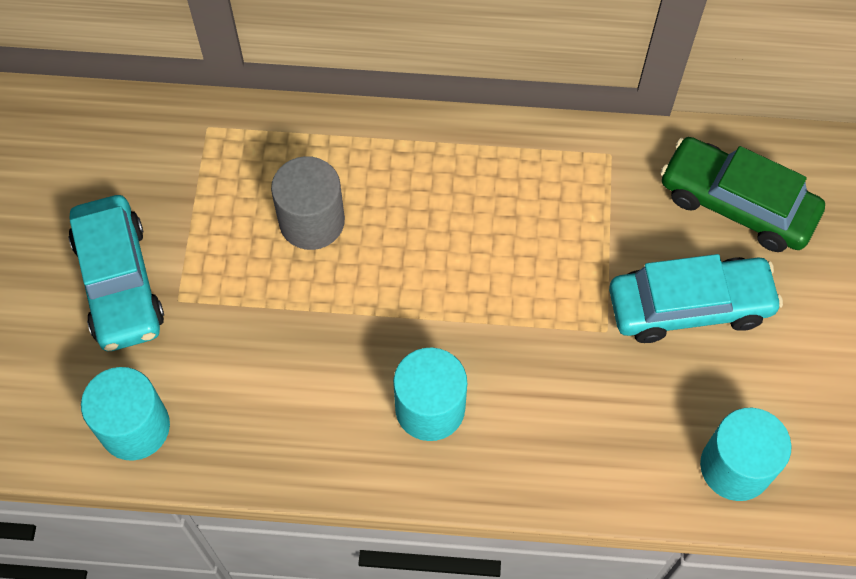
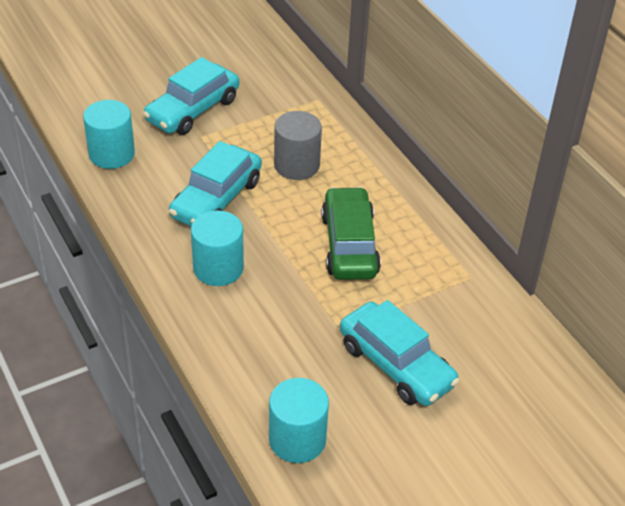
camera: 55 degrees right, 20 degrees down
(308, 345) = (216, 199): none -> turquoise car
(737, 203) = (497, 358): green car -> green car (349, 244)

